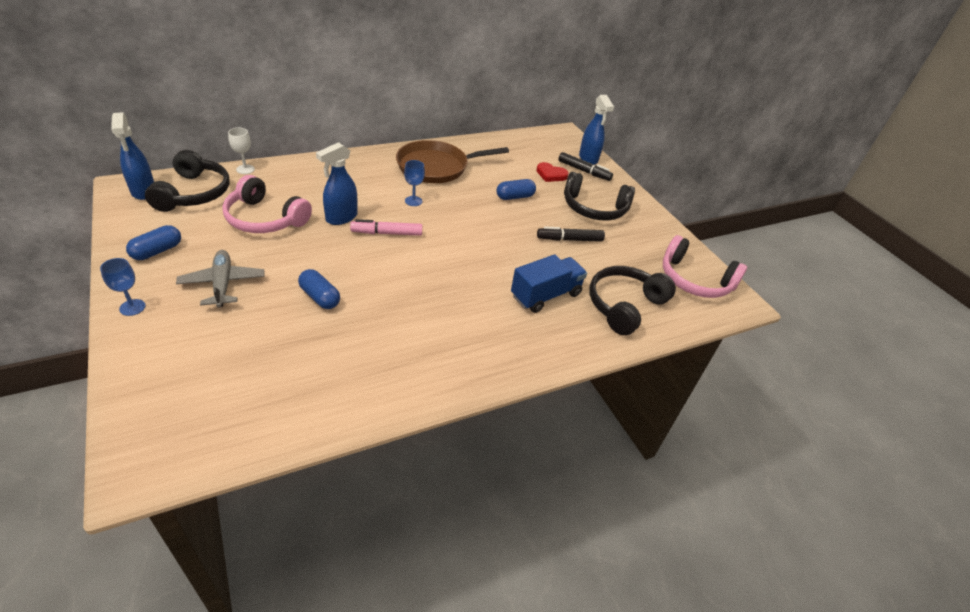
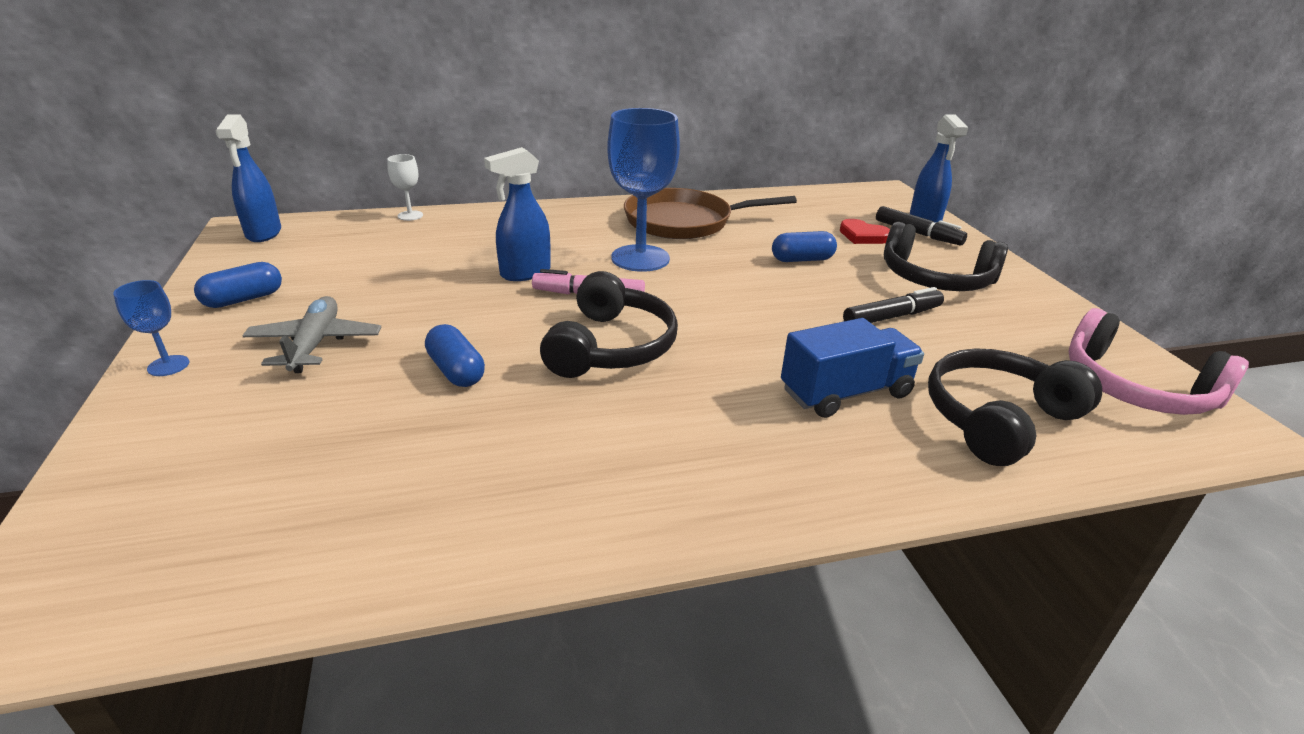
camera: 15 degrees right, 10 degrees down
(194, 193) = (328, 238): black headphones -> black headphones (611, 347)
(265, 219) = (413, 269): pink headphones -> none
(413, 201) = (640, 258): blue goblet -> blue goblet, size x2.17
(569, 239) = (892, 317): black marker -> black marker turned 150 degrees clockwise

